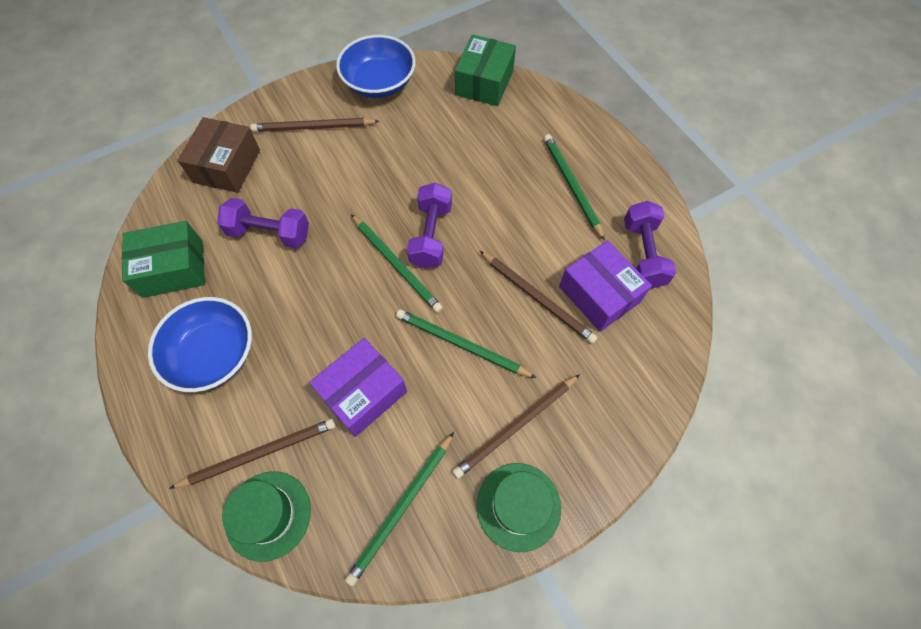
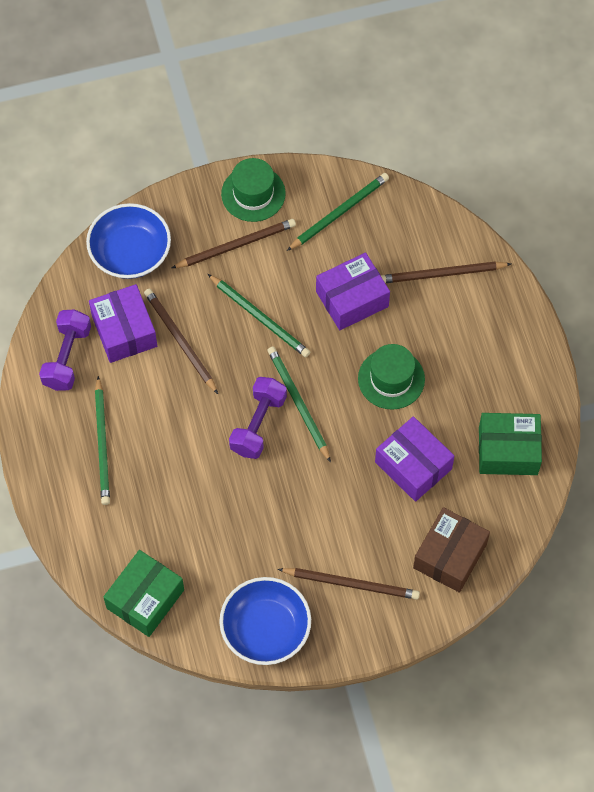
camera: 165 degrees left, 0 degrees up
(213, 354) = (474, 361): blue bowl -> blue bowl (130, 253)
(268, 515) = (439, 231): green hat -> green hat (391, 379)
(269, 233) = (413, 465): purple dumbbell -> purple box

